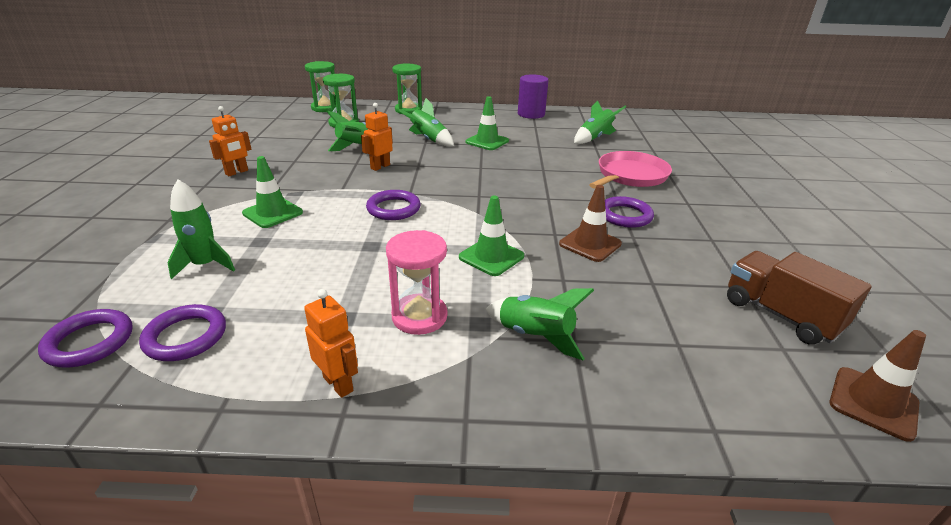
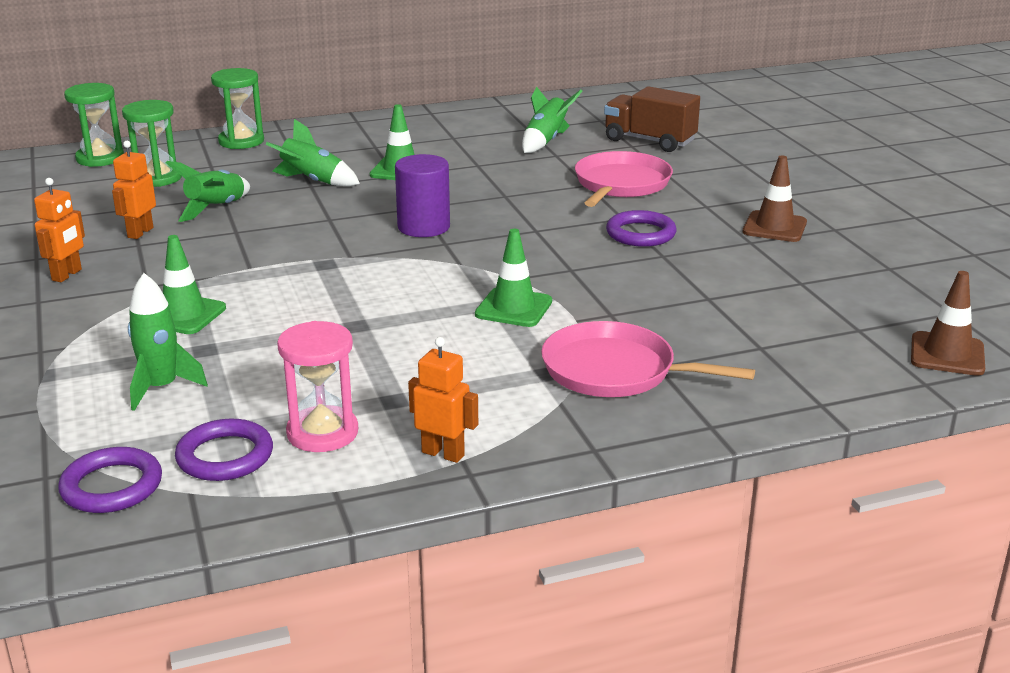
camera: 20 degrees left, 5 degrees down
(380, 166) = (276, 230): orange robot -> orange robot (140, 232)
(393, 208) = (346, 279): purple ring -> none
(419, 316) = (478, 381): pink hourglass -> pink hourglass (322, 433)
(531, 114) = (433, 119): purple cylinder -> purple cylinder (423, 227)
(535, 336) = (615, 371): green rocket -> pink pan
(590, 244) = (618, 272): brown traffic cone -> brown traffic cone (774, 227)
(780, 315) = (846, 301): brown truck -> brown truck (649, 141)

